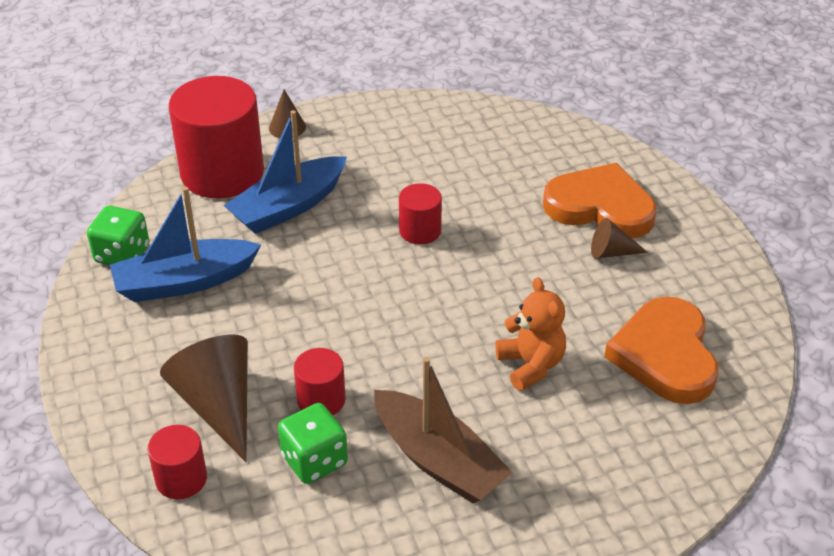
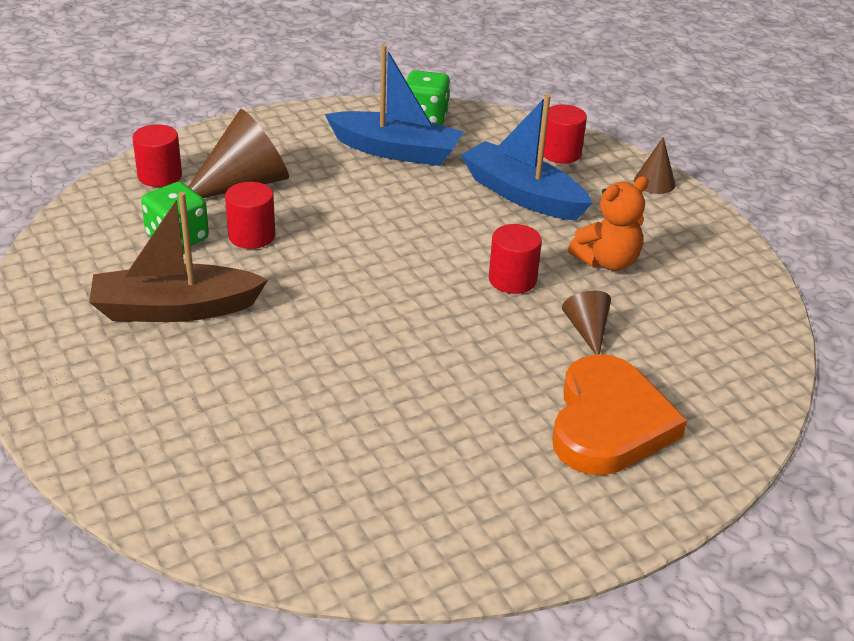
camera: 80 degrees right, 5 degrees down
(184, 282) = (396, 151): blue boat -> blue boat turned 135 degrees clockwise
(222, 173) = (560, 153): red cylinder -> red cylinder, size x0.48
(438, 460) = (175, 309): brown boat -> brown boat turned 45 degrees clockwise
(531, 365) = (310, 367): orange teddy bear -> orange teddy bear (607, 262)
(611, 252) = (520, 432): brown cone -> brown cone (587, 331)
(665, 355) = (339, 478): orange heart -> none

